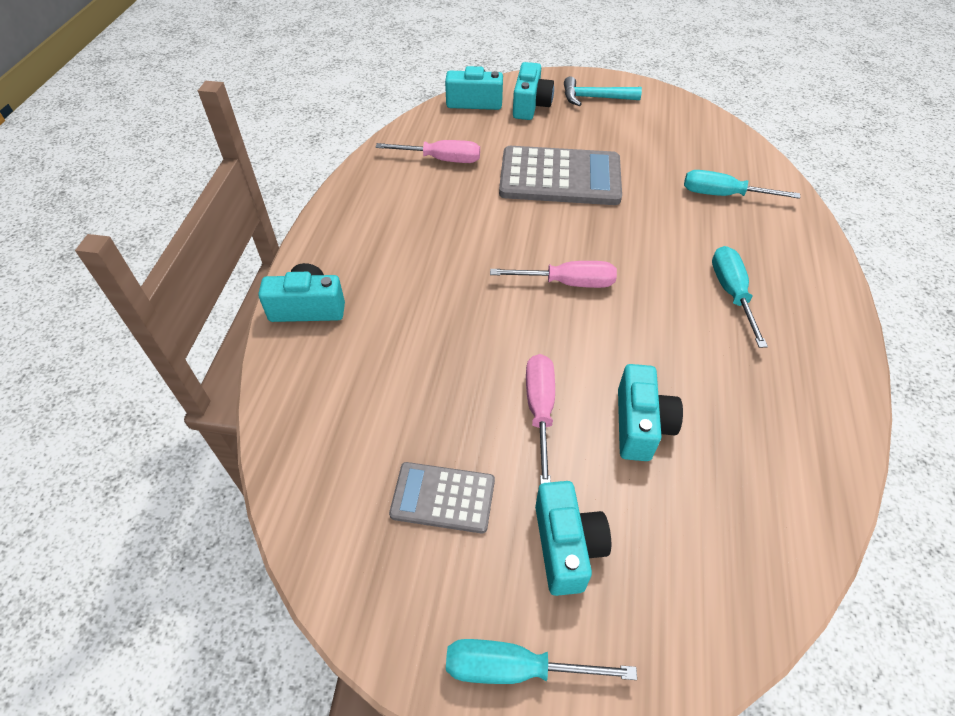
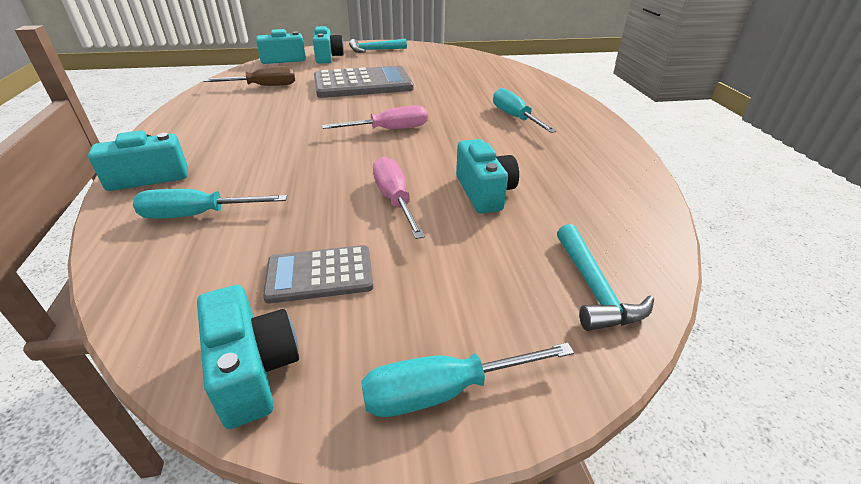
camera: 20 degrees left, 15 degrees down
(441, 159) = (263, 86): pink screwdriver -> brown screwdriver
(566, 546) = (456, 280): turquoise camera -> turquoise camera (253, 369)
(700, 601) = (593, 288): none -> turquoise hammer
(723, 195) = (484, 78): turquoise screwdriver -> turquoise screwdriver (198, 215)

